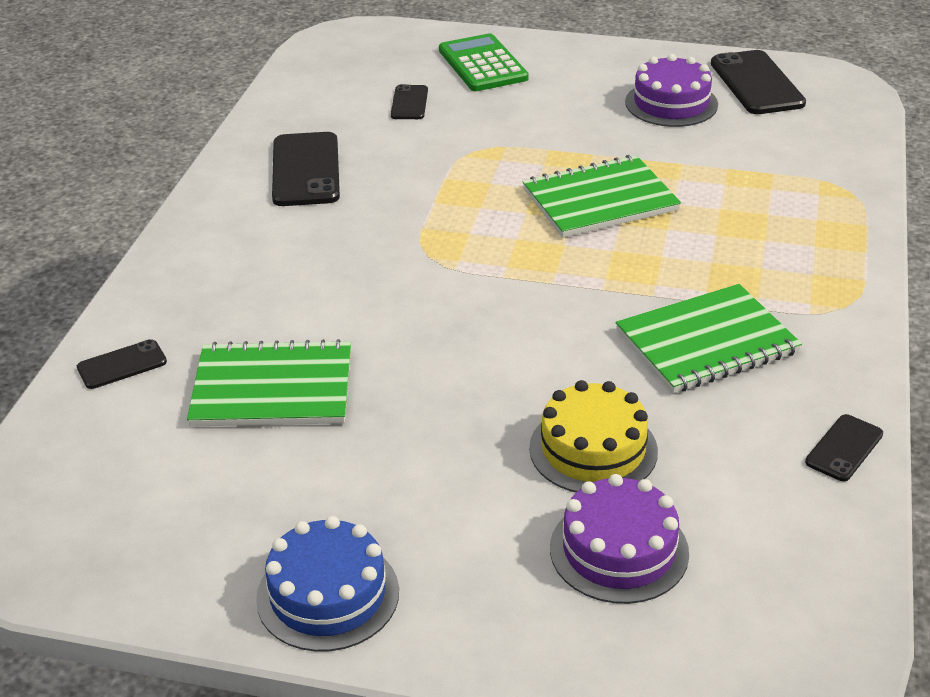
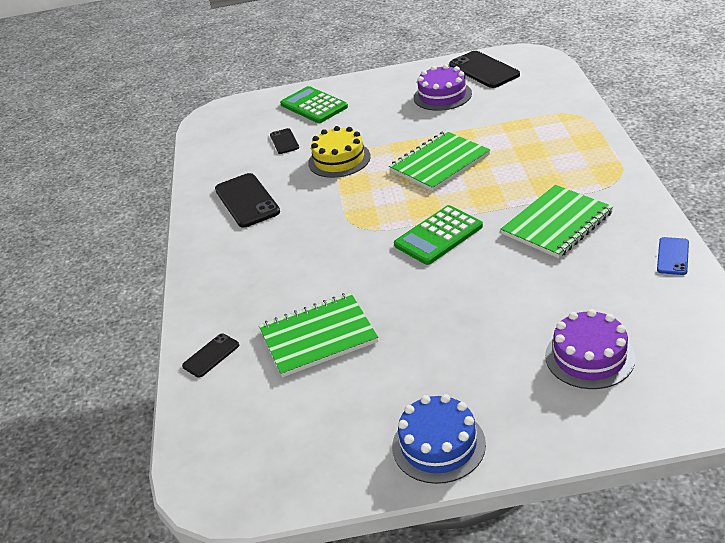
camera: 15 degrees left, 0 degrees up
(527, 304) = (438, 236): none -> green calculator
(593, 449) = (535, 305): yellow cake -> yellow cake (339, 160)
(844, 448) = (672, 256): black phone -> blue phone

